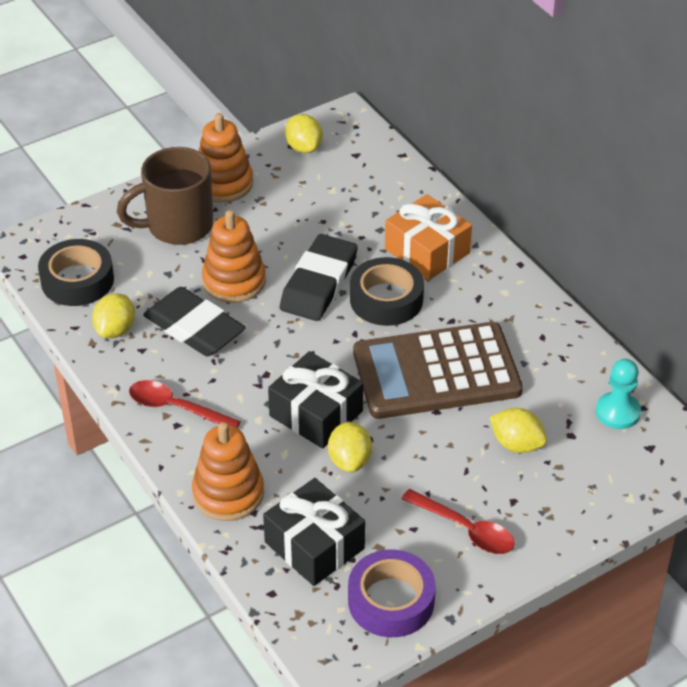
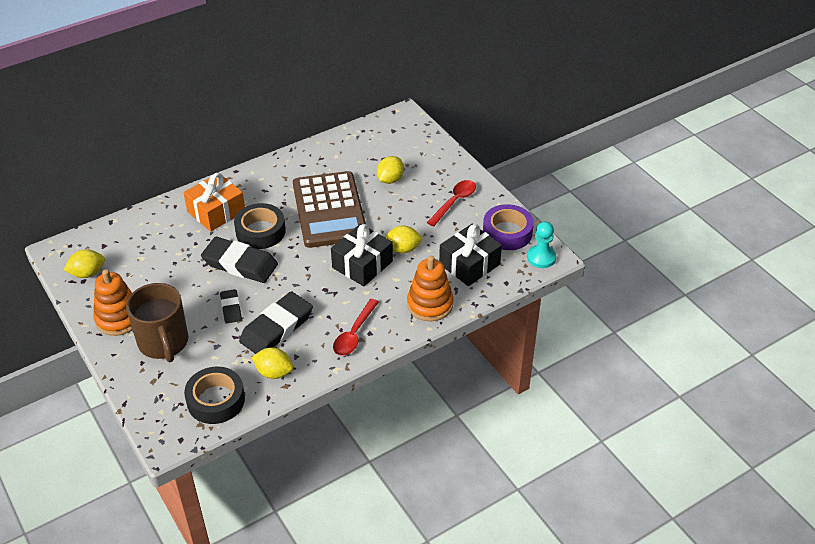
camera: 90 degrees left, 0 degrees up
(234, 281) = (231, 308): orange stacking toy -> black eraser
(617, 412) = (366, 140): turquoise pawn -> turquoise pawn (541, 257)

